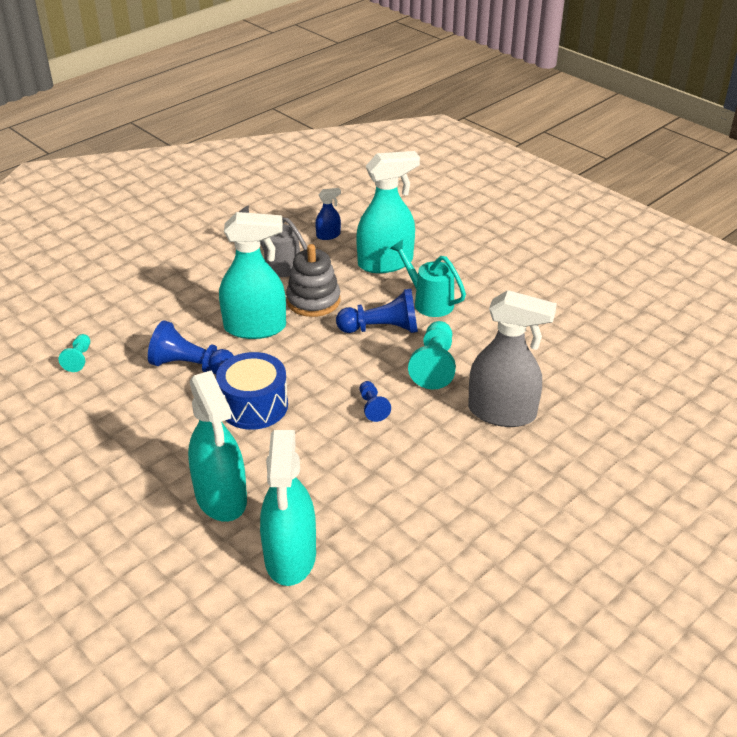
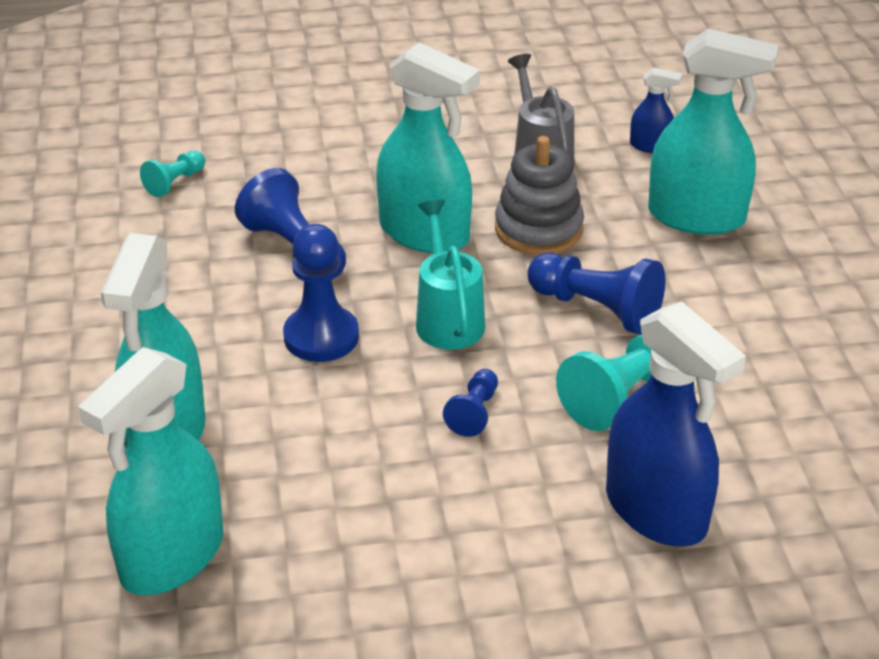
camera: 35 degrees right, 0 degrees up
(254, 406) = (321, 337): blue drum -> blue pawn
(429, 302) = (706, 299): turquoise watering can -> turquoise watering can (448, 318)
(502, 413) = (656, 511): grey spray bottle -> blue spray bottle

